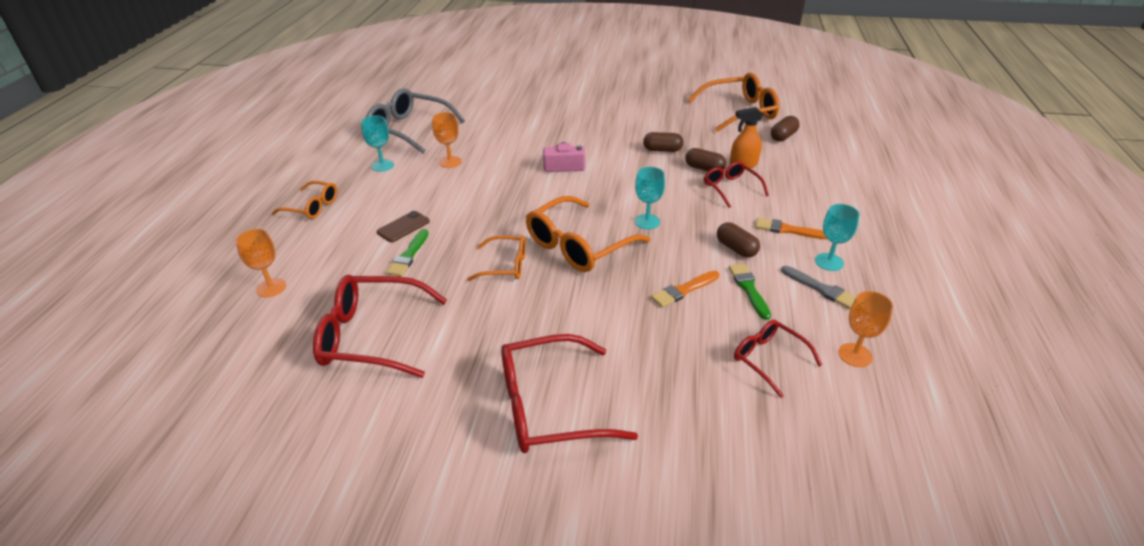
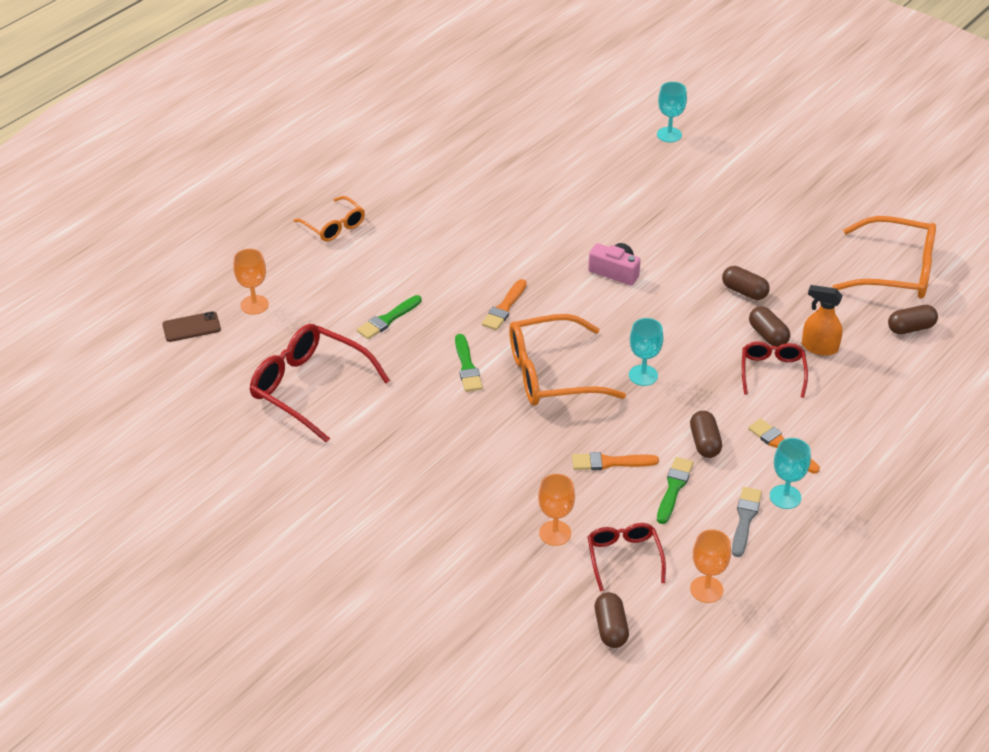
camera: 30 degrees right, 5 degrees up
(382, 165) = (429, 198): turquoise goblet -> turquoise goblet (669, 135)
(403, 227) = (403, 284): brown phone -> brown phone (191, 327)
(409, 129) = (487, 155): grey glasses -> none
(450, 162) = (500, 219): orange goblet -> orange goblet (555, 533)
(501, 215) = (504, 308): none -> orange brush
(505, 265) = (467, 367): orange glasses -> green brush
(549, 406) = (407, 511): red glasses -> none
(821, 289) = (745, 519): grey brush -> grey brush turned 150 degrees counterclockwise
(822, 427) = (610, 628): none -> brown capsule

